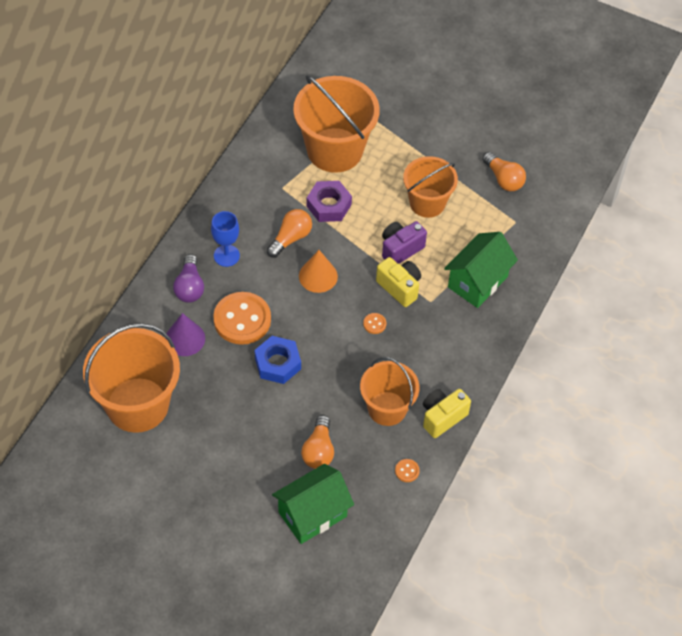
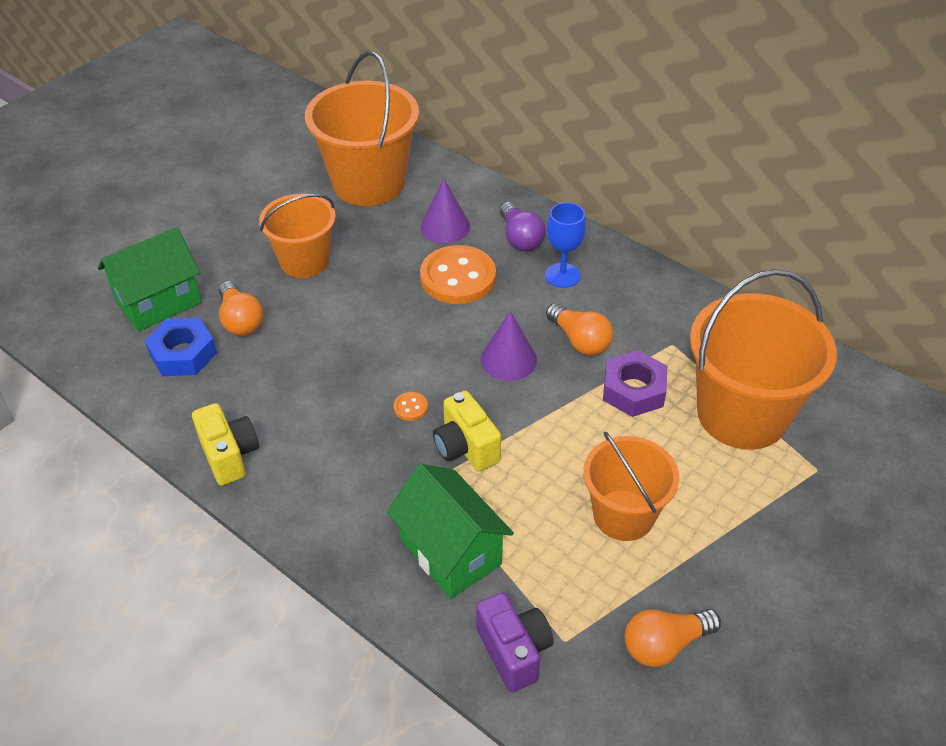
camera: 105 degrees right, 10 degrees down
(189, 287) = (520, 238): purple light bulb -> purple light bulb turned 120 degrees counterclockwise
(277, 363) = (381, 301): blue nut -> blue nut (183, 354)
(312, 514) = (159, 302): green house -> green house turned 75 degrees clockwise
(318, 276) = (508, 359): orange cone -> purple cone
(318, 450) = (241, 320): orange light bulb -> orange light bulb turned 135 degrees counterclockwise
(387, 408) = (270, 397): orange bucket -> orange bucket (304, 261)
(399, 287) = (466, 448): yellow camera -> yellow camera turned 90 degrees clockwise
(400, 249) = (536, 462): purple camera -> purple camera (514, 651)
(407, 471) = (168, 401): orange button -> none

